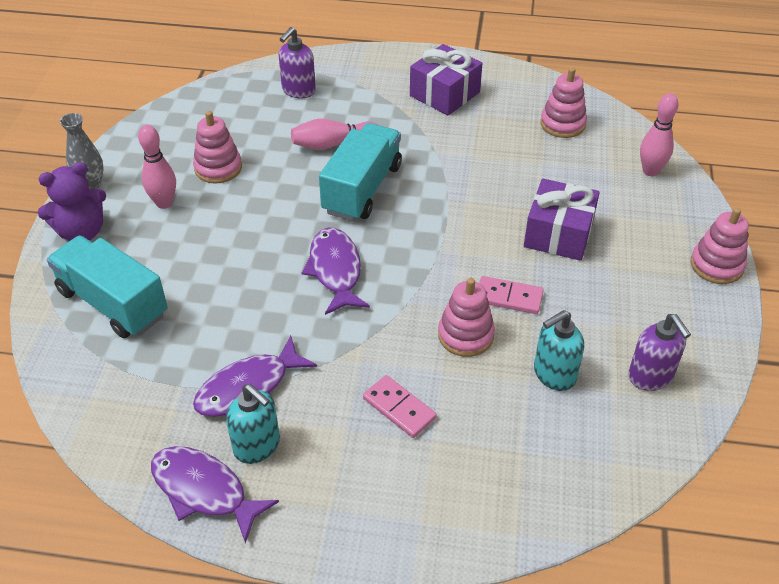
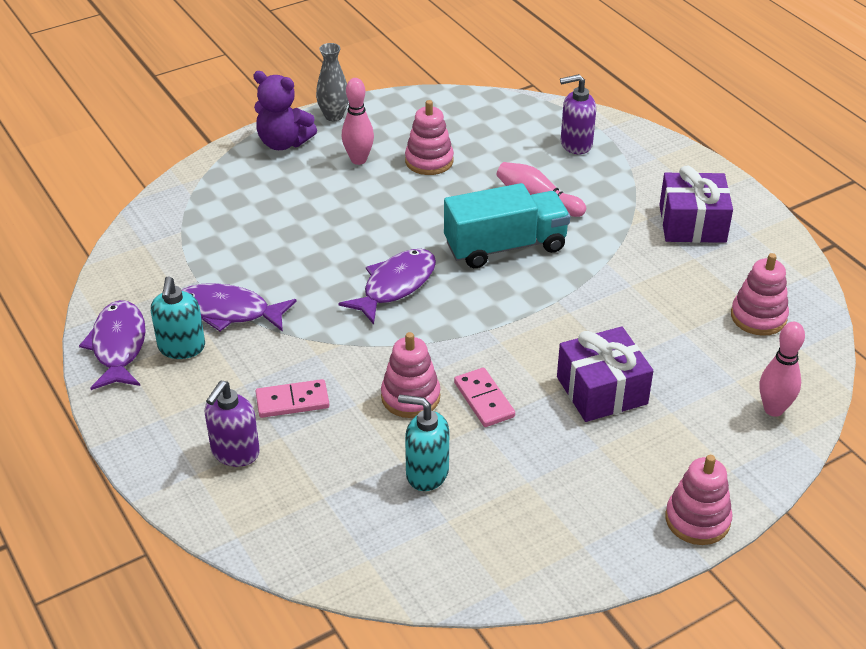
camera: 50 degrees right, 5 degrees down
(113, 303) = (235, 200): turquoise truck -> none
(399, 408) = (292, 401): pink domino -> pink domino turned 75 degrees clockwise
(650, 376) = (494, 538): purple soap dispenser -> purple soap dispenser (235, 452)

